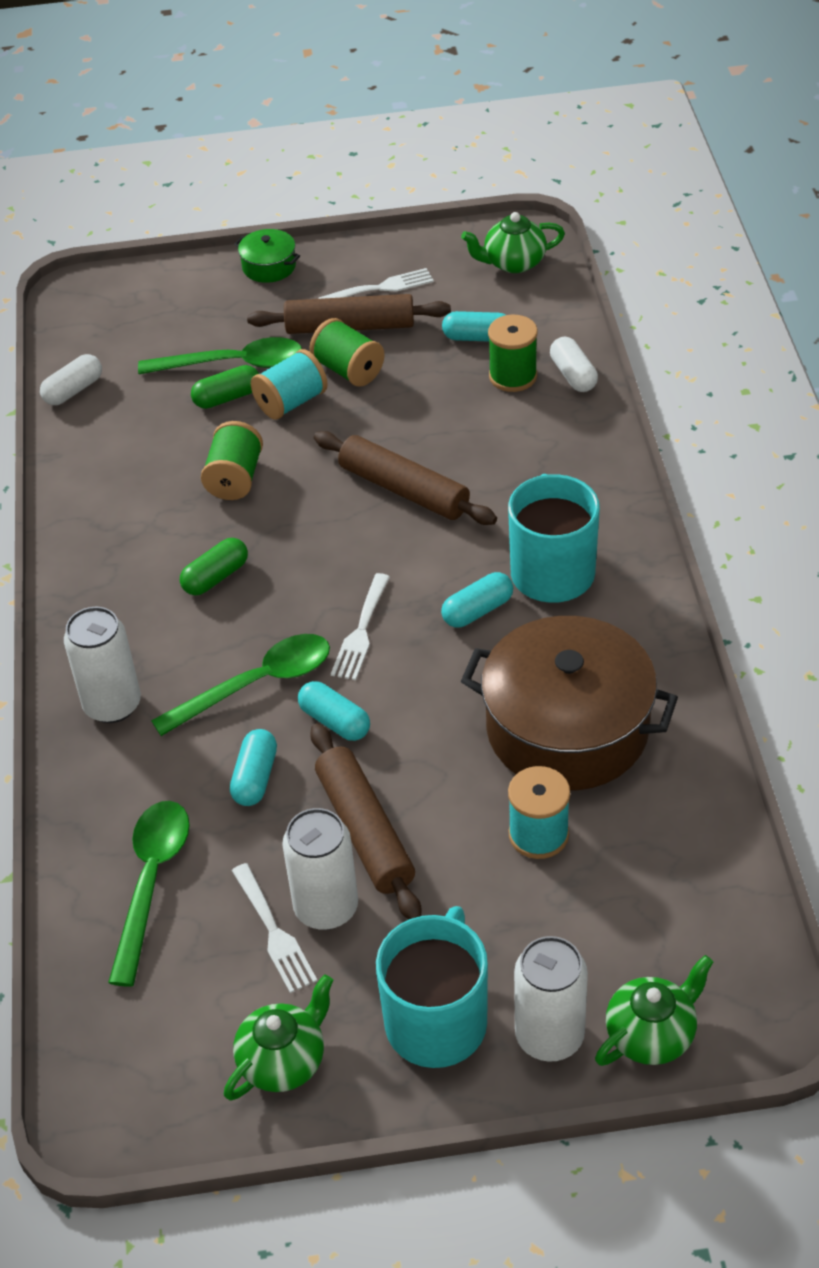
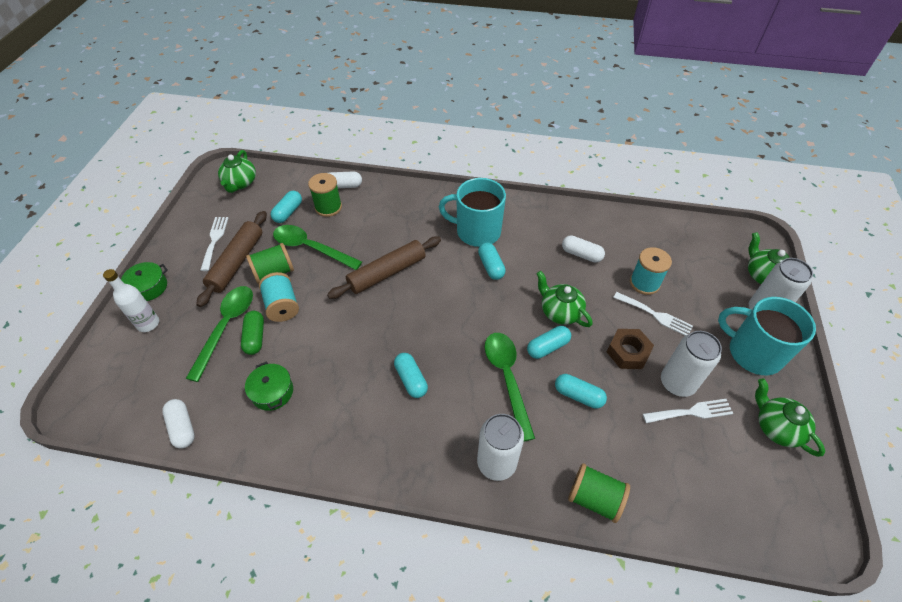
camera: 75 degrees left, 5 degrees up
(148, 447) = (272, 392): none -> green pot
(151, 882) = (646, 470): green spoon -> green spoon (311, 248)
(210, 294) = (148, 324): none -> white bottle
(216, 577) = (411, 379): green capsule -> turquoise capsule
(235, 478) = (331, 350): green spool -> green spool (594, 498)
(361, 632) = (486, 319): white fork -> white fork (655, 315)
(365, 830) = (628, 352): brown rolling pin -> brown nut
(415, 723) = (560, 312): none -> green teapot
(567, 729) = (581, 254): brown pot -> white capsule

